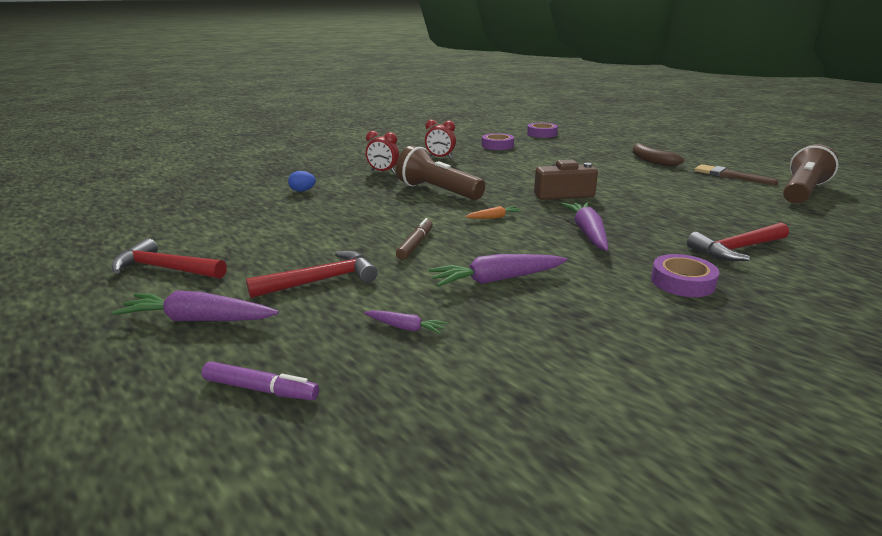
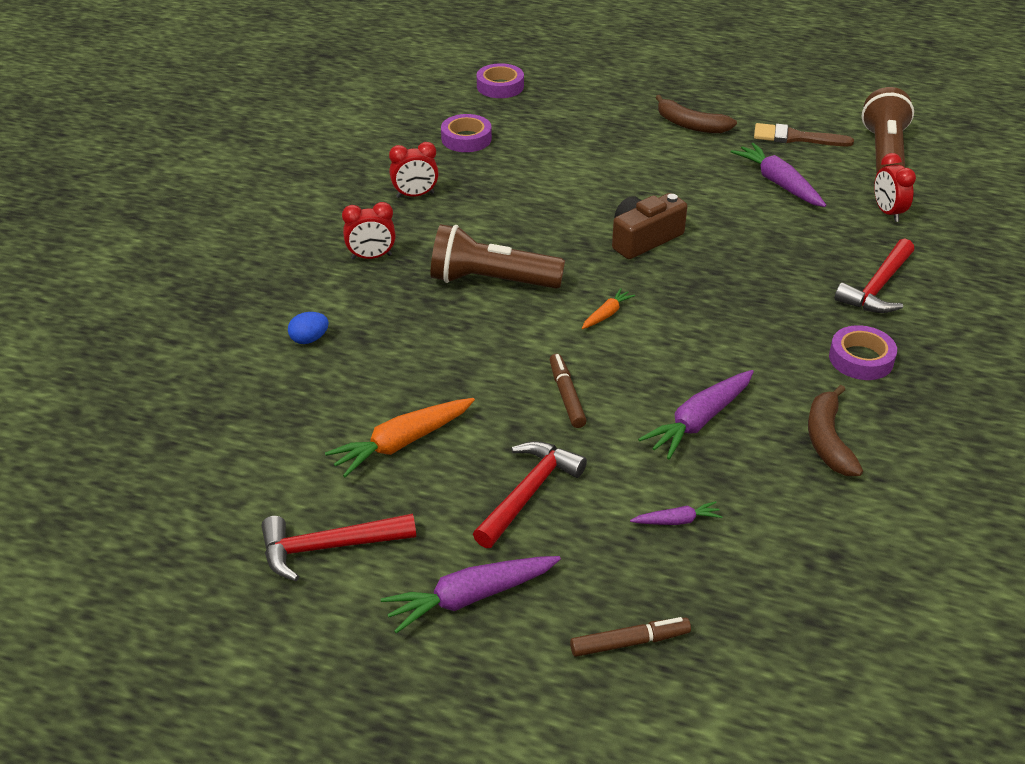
camera: 30 degrees left, 15 degrees up
(260, 389) = (629, 642): purple marker -> brown marker
(283, 238) = (402, 443): none -> orange carrot
(587, 233) = (726, 309): purple carrot -> purple carrot (778, 183)
(599, 320) = (828, 440): none -> brown banana
(781, 217) = (887, 212): none -> red clock

